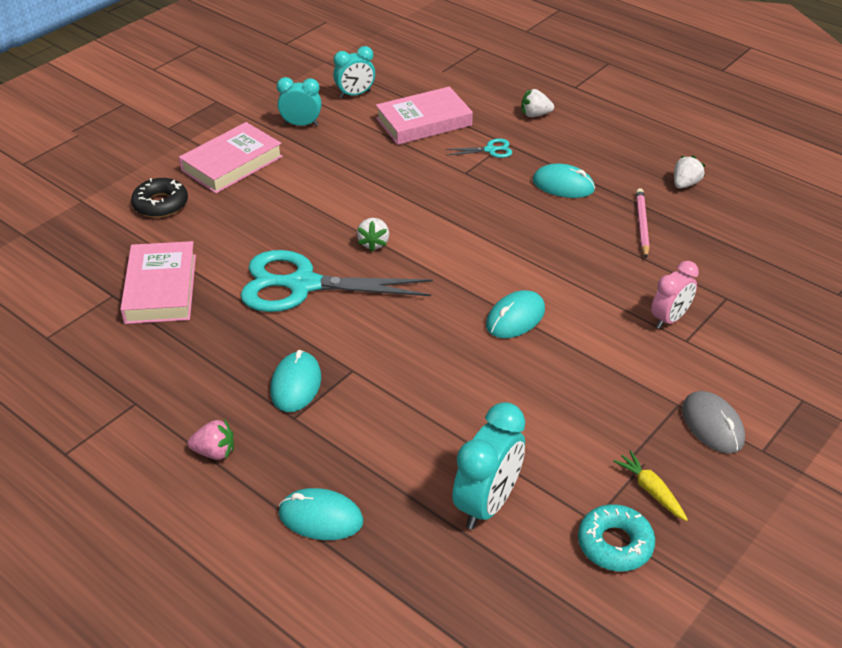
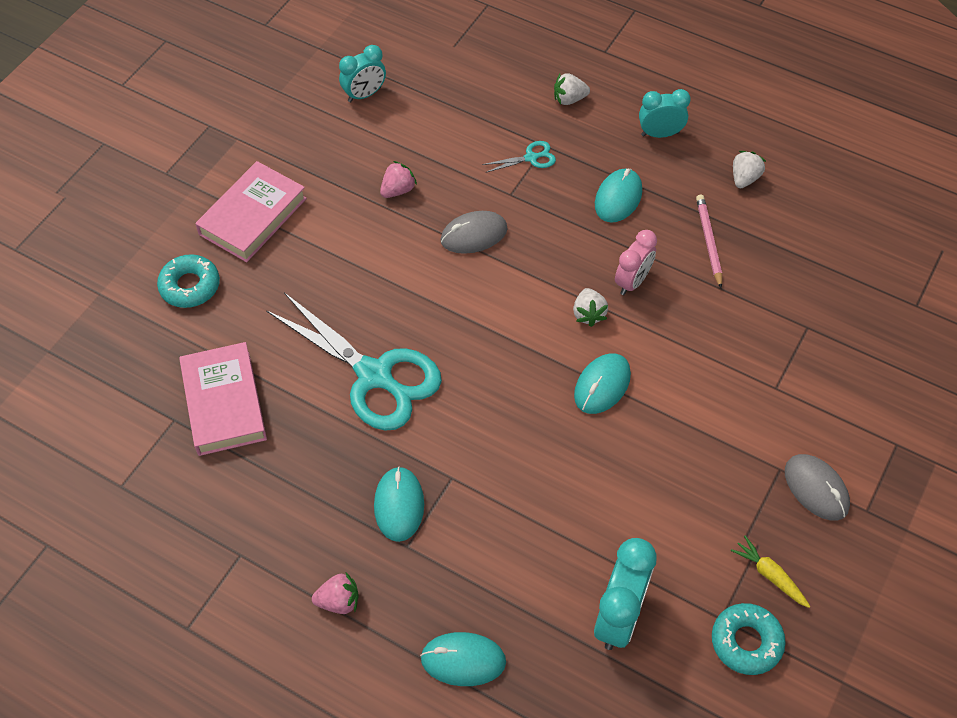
camera: 10 degrees left, 15 degrees up
(161, 204) = (190, 286): black donut -> turquoise donut
(301, 124) = (315, 148): turquoise clock -> turquoise clock (660, 134)
(303, 285) = (374, 375): turquoise scissors -> turquoise scissors turned 135 degrees counterclockwise
(365, 159) = (398, 190): none -> pink strawberry
(374, 243) = (435, 307): white strawberry -> white strawberry (588, 314)
(424, 122) = (450, 126): pink book -> none
(424, 196) = (474, 235): none -> grey mouse
(563, 185) = (618, 198): turquoise mouse -> turquoise mouse turned 75 degrees counterclockwise
(669, 319) = (755, 363): pink clock -> pink clock (632, 282)

